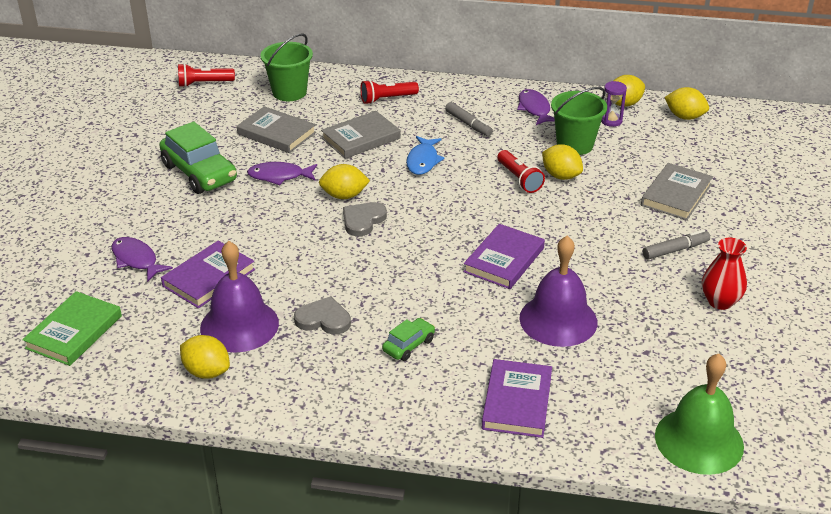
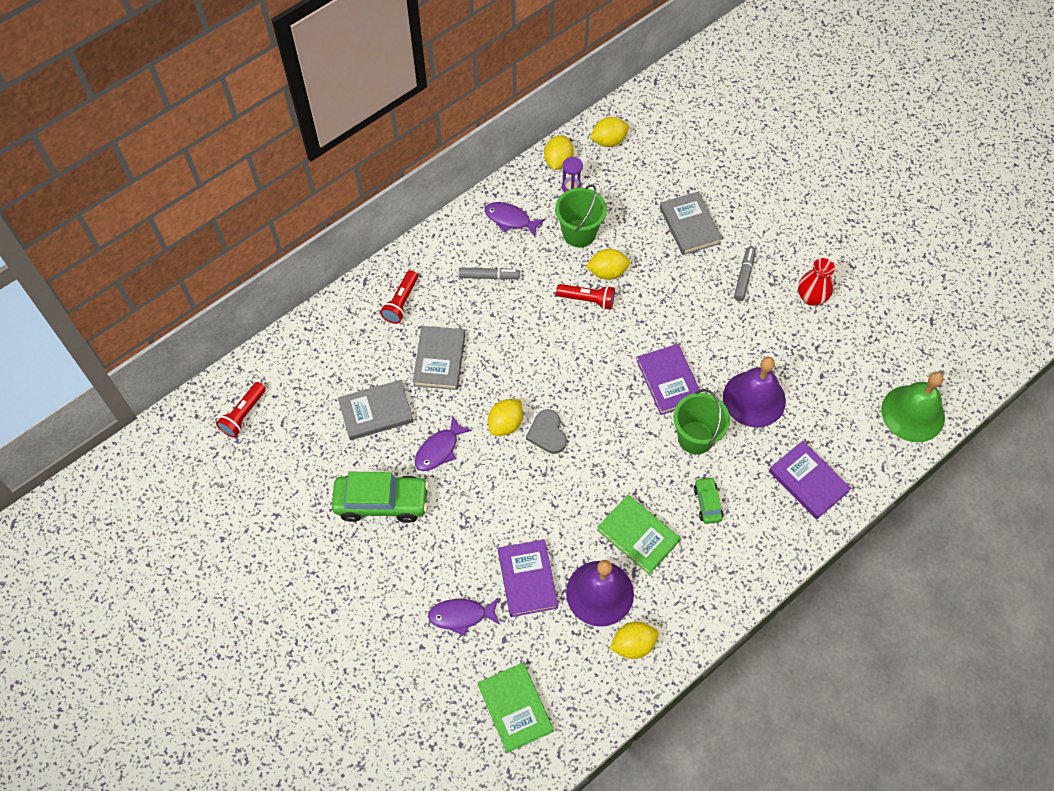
camera: 50 degrees left, 25 degrees up
(289, 92) = (322, 362): green bucket -> green bucket (695, 437)
(323, 319) = (638, 535): grey heart -> green book
(423, 161) = (509, 341): blue fish -> none

